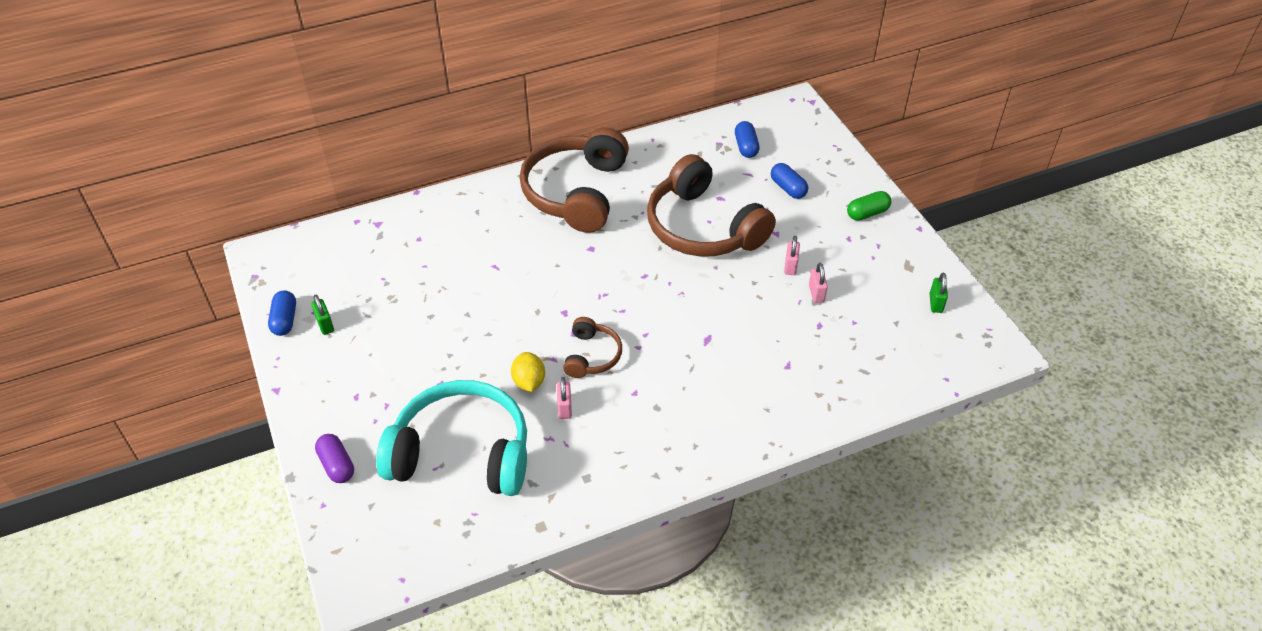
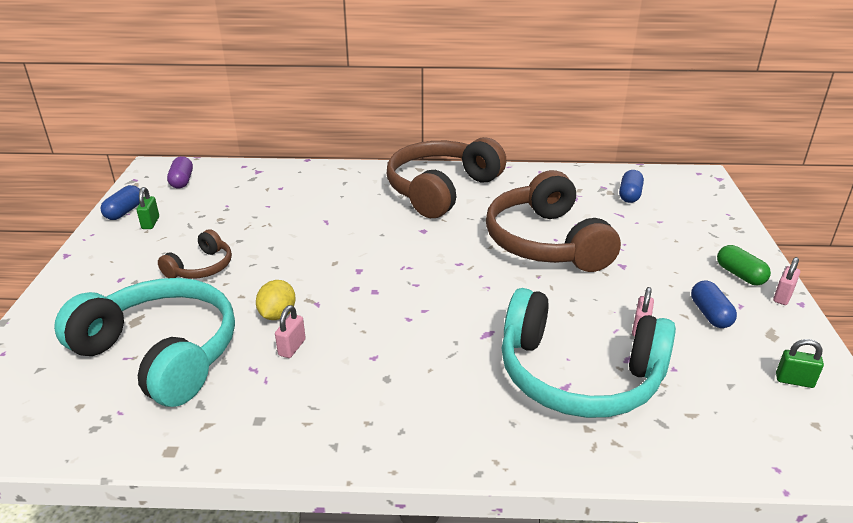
camera: 25 degrees right, 15 degrees down
(337, 465) = (48, 325): purple capsule -> purple capsule (182, 181)
(591, 355) = (356, 312): brown headphones -> brown headphones (201, 267)
(788, 188) = (657, 234): blue capsule -> blue capsule (710, 314)
(790, 266) = (623, 297): pink padlock -> pink padlock (782, 297)
(792, 352) = (578, 375): none -> turquoise headphones
(867, 213) = (740, 275): green capsule -> green capsule turned 60 degrees clockwise
(935, 303) = (794, 381): green padlock -> green padlock turned 75 degrees clockwise

